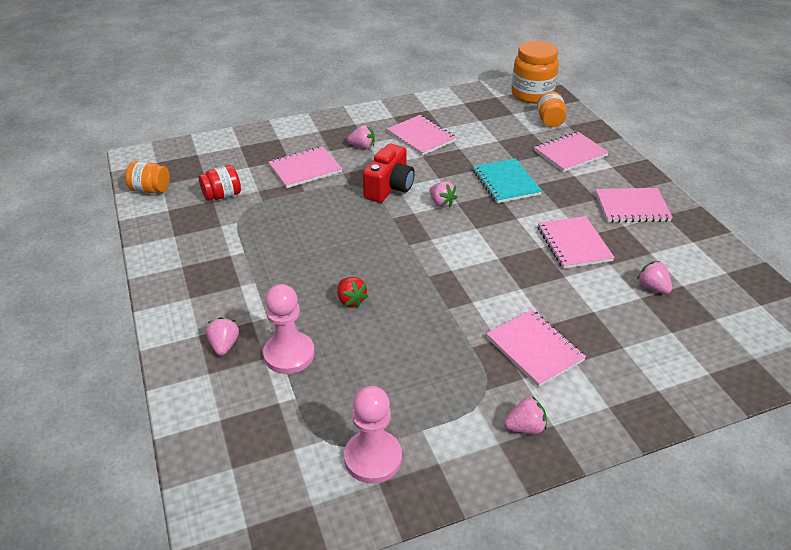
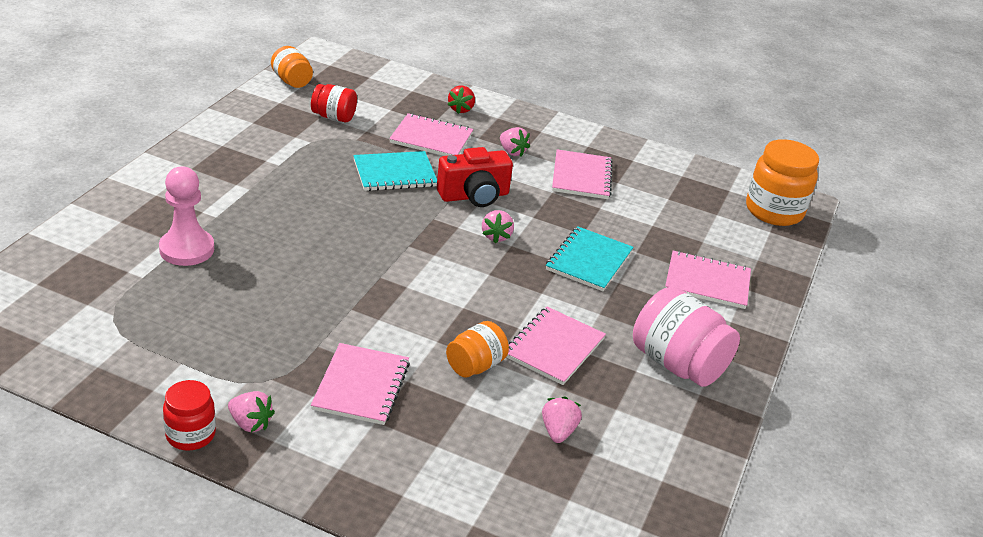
camera: 40 degrees right, 5 degrees down
(224, 345) = (159, 212): pink strawberry -> none
(323, 206) = (395, 173): none -> turquoise notebook
(351, 300) = (291, 249): red strawberry -> red strawberry (461, 109)
(373, 458) = (120, 350): pink pawn -> none
(509, 468) = (190, 435): none -> red jar
(550, 121) = (745, 244): orange jar -> orange jar (475, 365)
(632, 207) = (677, 364): pink notebook -> pink jar

